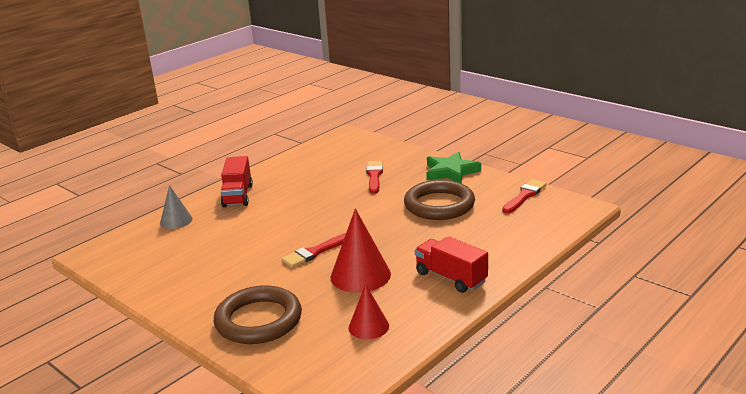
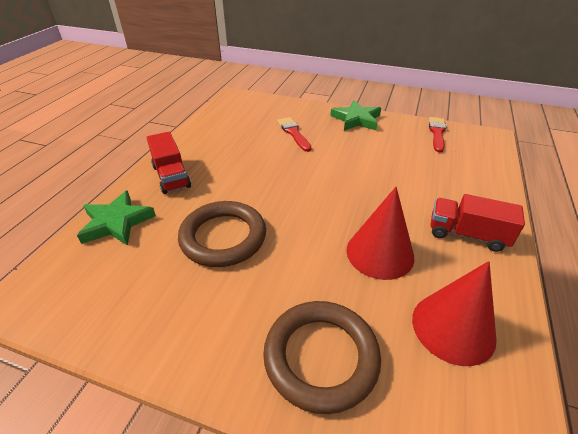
camera: 25 degrees left, 15 degrees up
(176, 220) = (116, 222): grey cone -> green star
(315, 252) = (308, 232): red brush -> none
(368, 326) = (453, 327): red cone -> red cone, size x1.64
(439, 205) = (377, 153): brown ring -> brown ring (223, 237)

